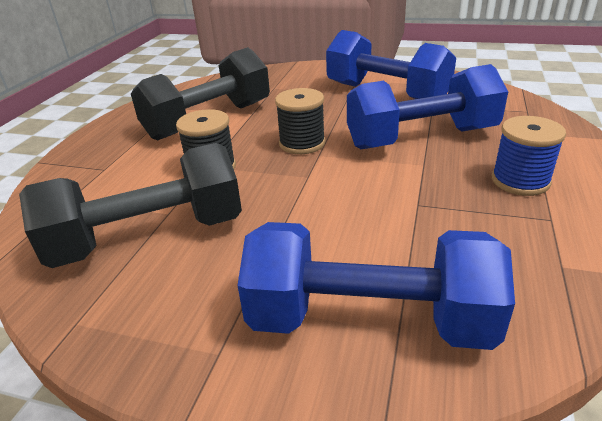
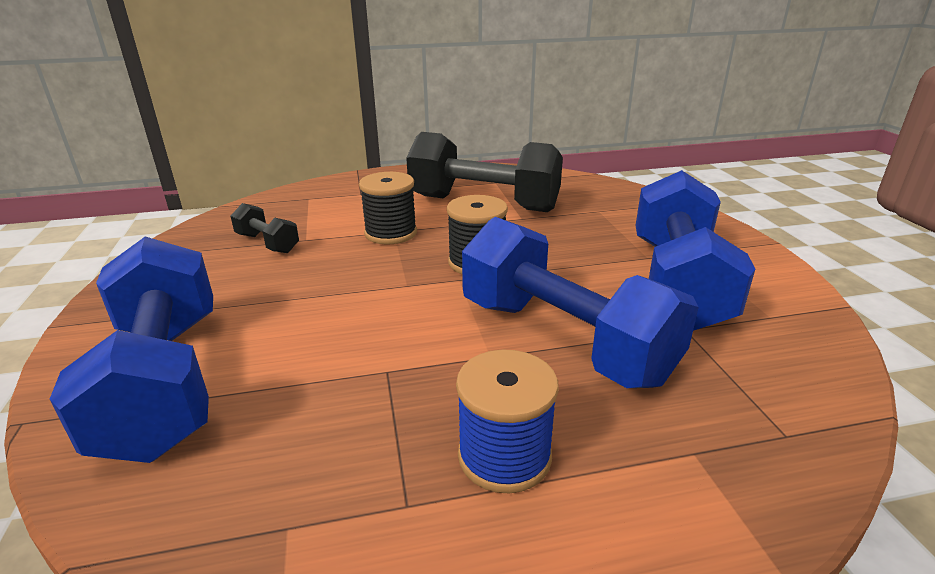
camera: 60 degrees right, 5 degrees down
(149, 237) = (267, 243): black dumbbell -> black dumbbell, size x0.45

